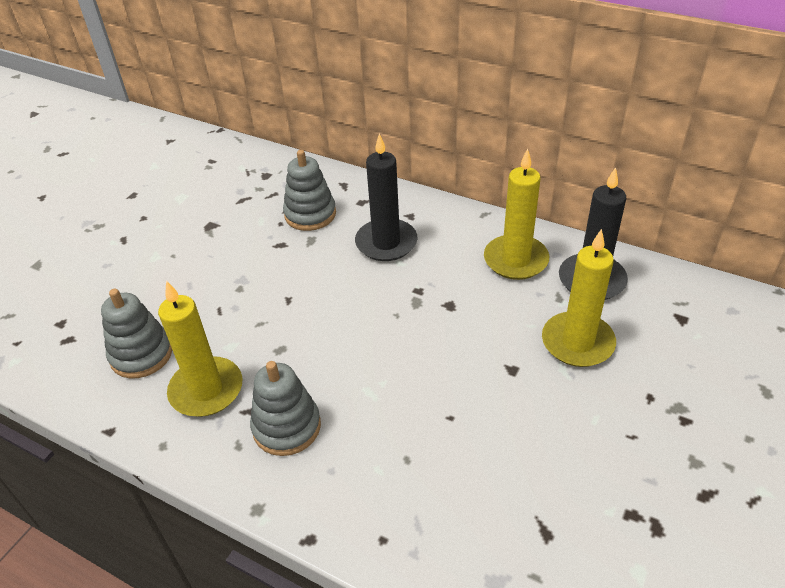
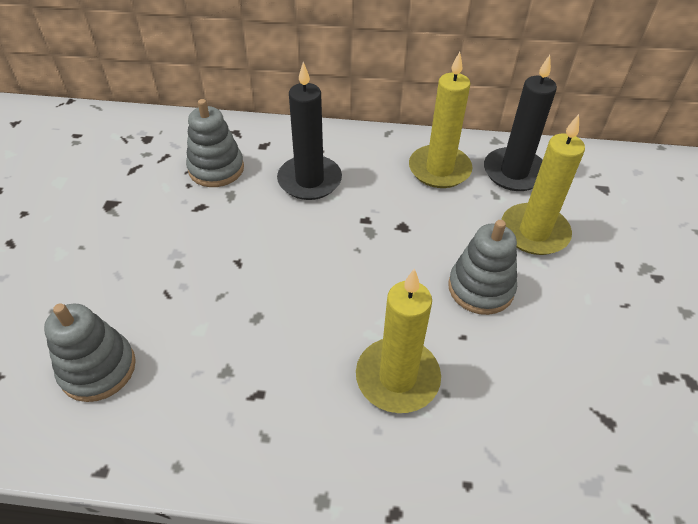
camera: 25 degrees left, 5 degrees up
(206, 390) = (197, 386): yellow candle -> yellow candle (397, 377)
(286, 427) = (307, 399): grey stacking toy -> grey stacking toy (480, 288)

